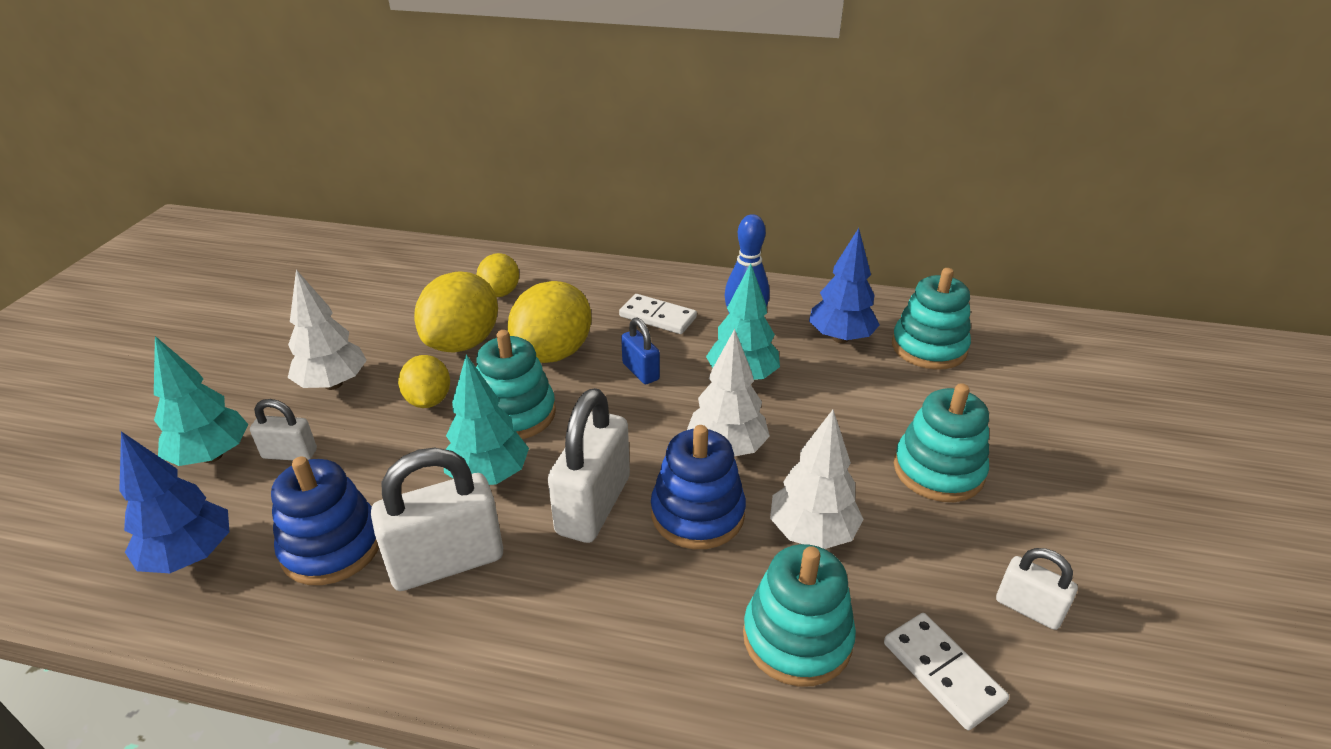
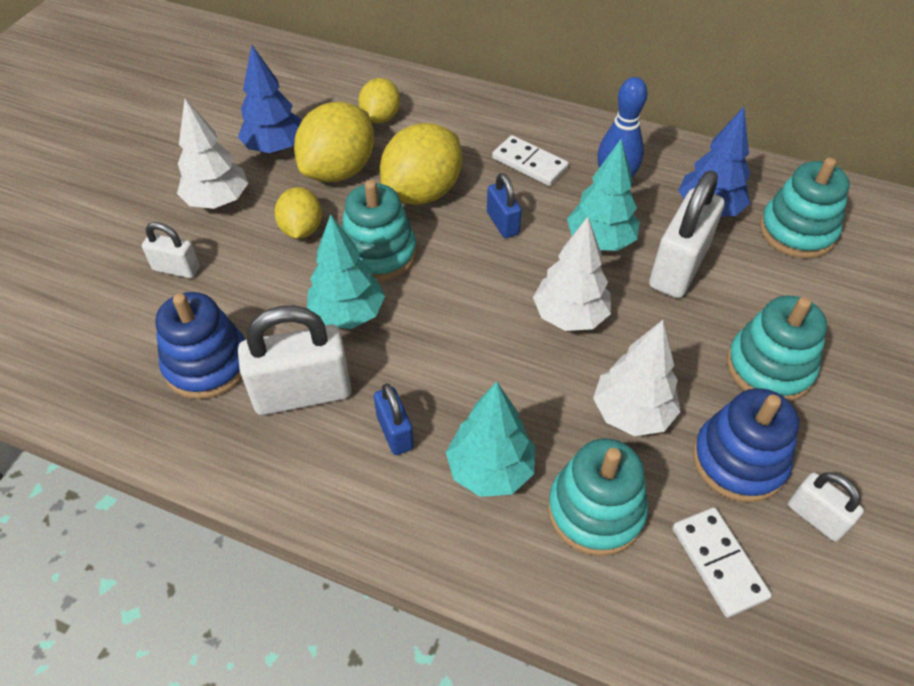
camera: 10 degrees right, 15 degrees up
(190, 556) = (91, 356): blue tree -> blue tree (275, 148)
(212, 456) = (110, 262): turquoise tree -> turquoise tree (490, 470)
(558, 588) = (395, 432): none -> blue padlock
(593, 505) = (437, 357): white padlock -> white padlock (678, 268)
(697, 513) = (530, 379): blue stacking toy -> blue stacking toy (738, 461)

